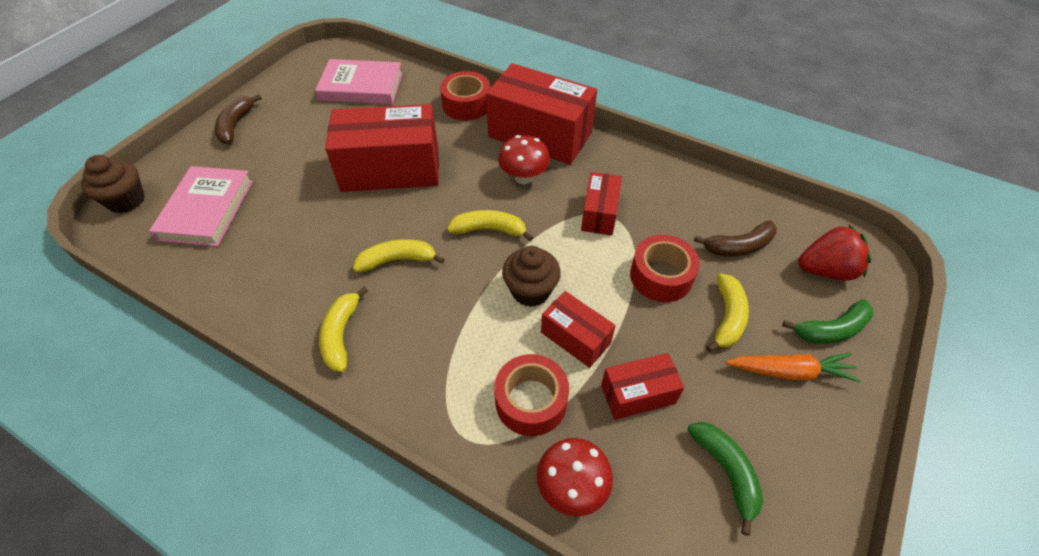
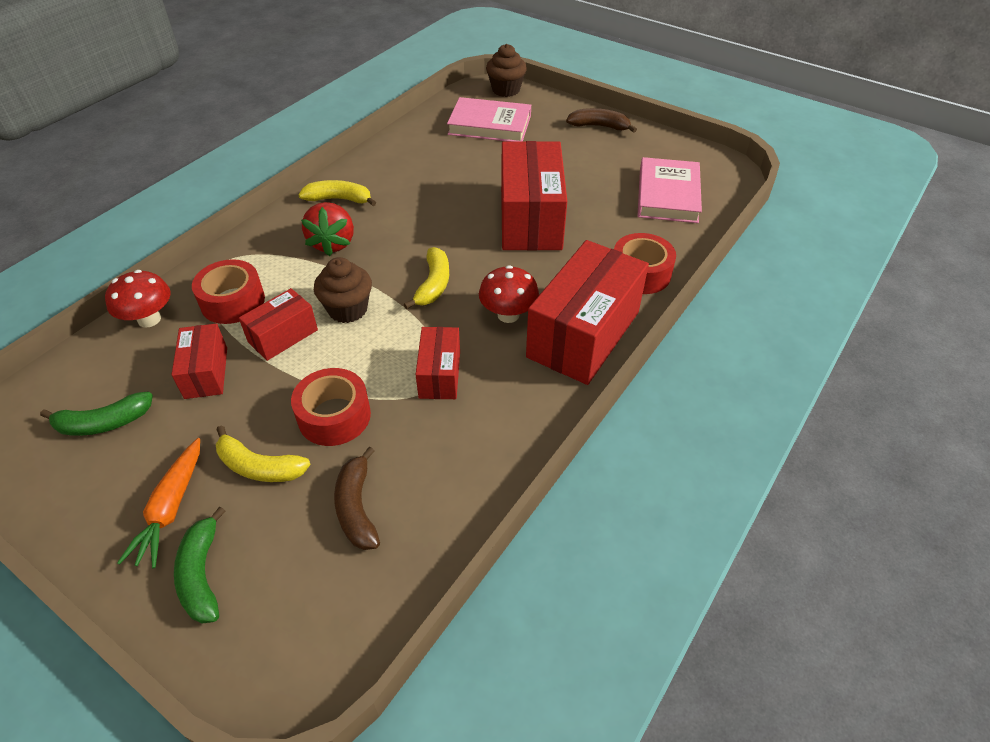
camera: 95 degrees right, 5 degrees down
(397, 260) = (408, 226): yellow banana -> none
(599, 213) = (440, 374): red box -> red box turned 75 degrees clockwise
(825, 270) = (290, 604): red strawberry -> red strawberry (333, 243)

